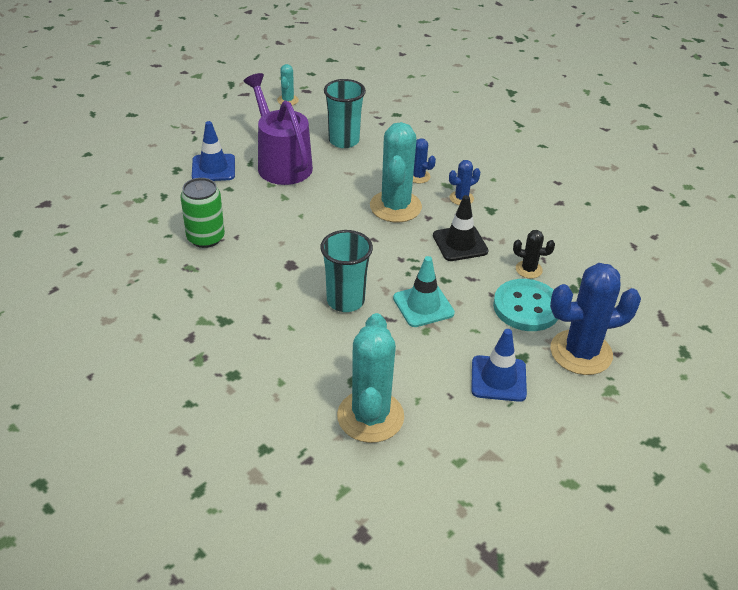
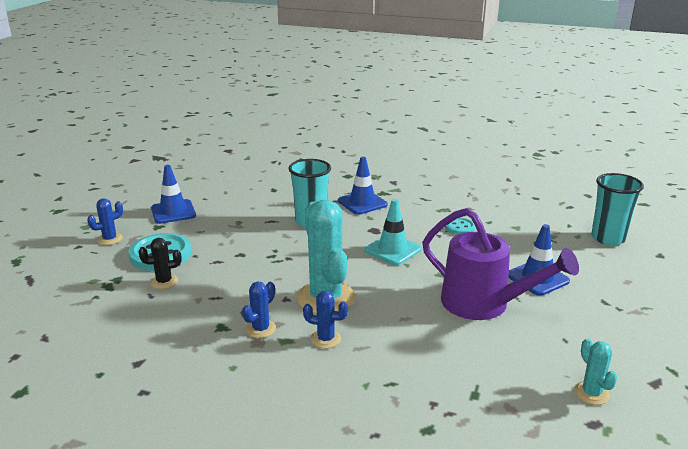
camera: 155 degrees right, 15 degrees down
(205, 238) = (459, 227): green can -> turquoise button
(265, 311) = (362, 203): none -> blue traffic cone
(344, 141) = (451, 356): turquoise cup -> turquoise cup (608, 238)
(370, 416) = (250, 180): turquoise cactus -> none
(423, 305) = (249, 234): turquoise traffic cone -> turquoise traffic cone (392, 250)
(460, 243) = (240, 284): black traffic cone -> none
(581, 352) = (110, 239): blue cactus -> blue cactus, size x0.48

